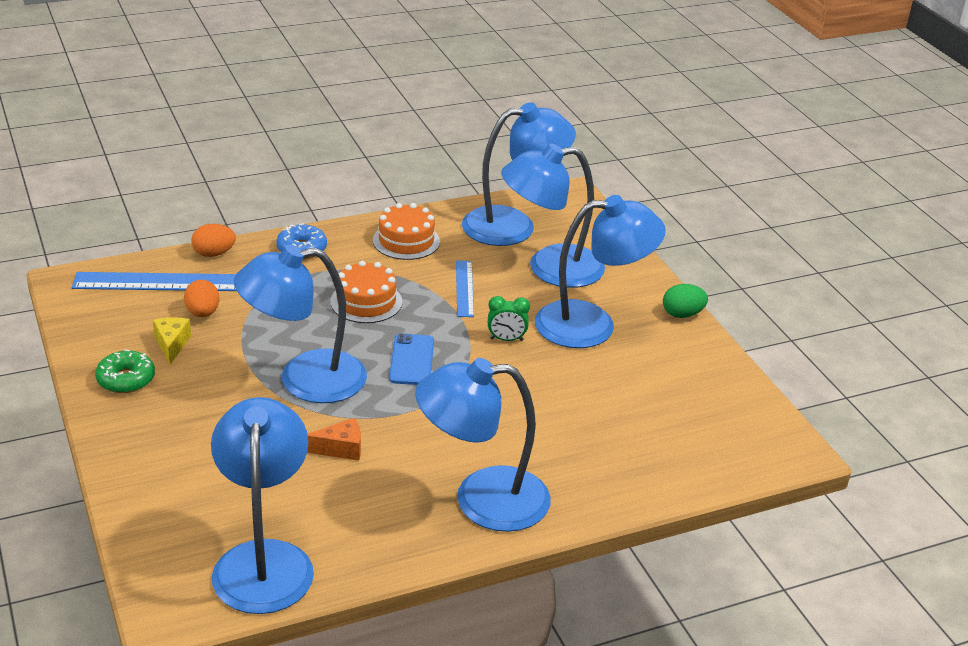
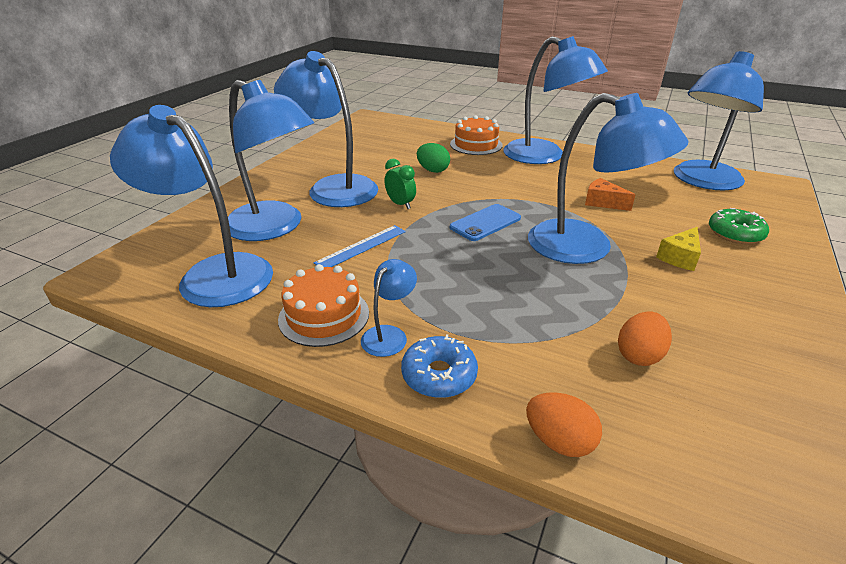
camera: 130 degrees left, 0 degrees up
(126, 379) = (771, 325): green donut -> green donut (735, 233)
(158, 282) = (676, 437): blue ruler -> none
(171, 344) = (699, 337): yellow cheese -> yellow cheese (680, 257)
(355, 251) = (389, 334): none -> blue lamp
(366, 302) = (456, 278): orange cake -> orange cake (476, 145)
(682, 314) = (275, 168): green egg -> green egg (433, 170)

